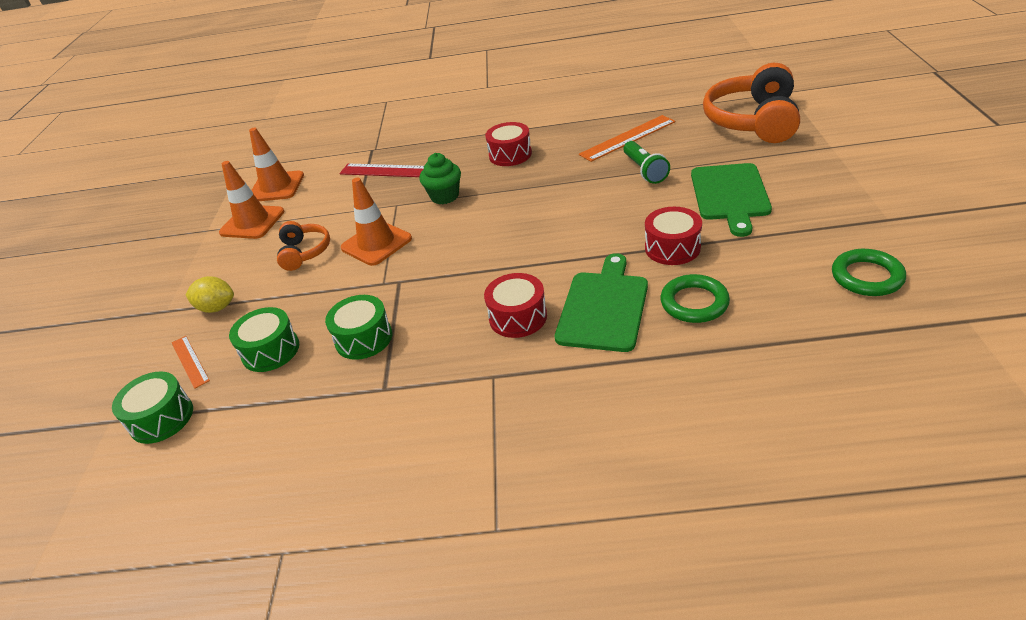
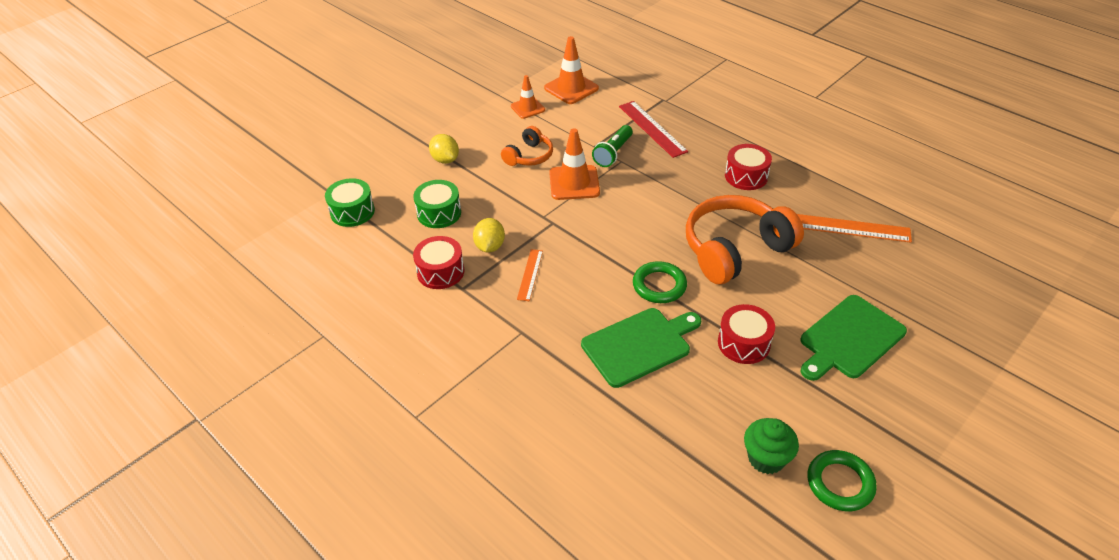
camera: 40 degrees right, 5 degrees up
(190, 361) = (398, 186): orange ruler -> orange ruler (530, 274)
(252, 222) = (527, 108): orange traffic cone -> orange traffic cone, size x0.64
(364, 338) = (490, 246): green drum -> yellow lemon
(445, 196) = (658, 178): green cupcake -> green cupcake (766, 458)
(518, 317) = (583, 307): red drum -> red drum (440, 272)
(645, 170) = (820, 267): green flashlight -> green flashlight (613, 153)
(694, 303) = (696, 393): green ring -> green ring (659, 285)
(753, 121) = (977, 292): orange headphones -> orange headphones (735, 250)

